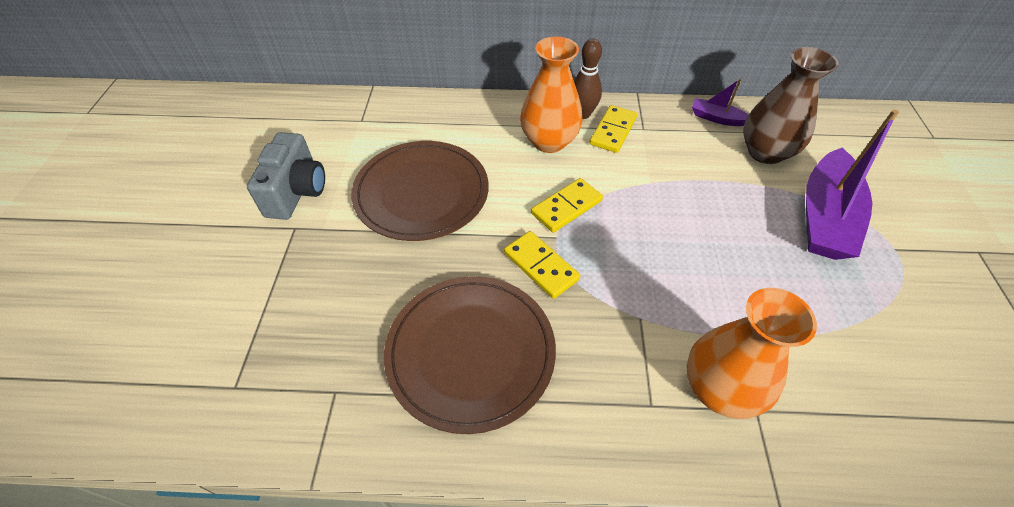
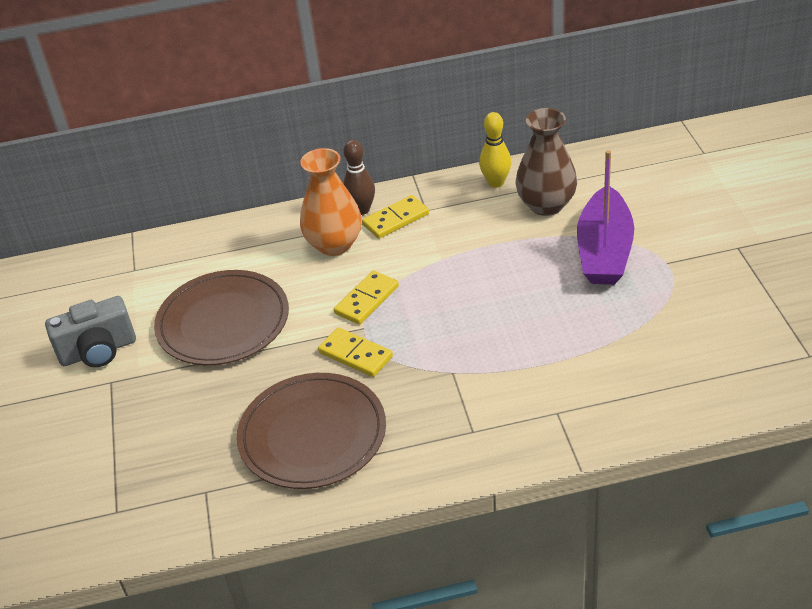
camera: 10 degrees left, 10 degrees down
(297, 192) = (98, 351): grey camera -> grey camera turned 75 degrees clockwise
(613, 131) = (395, 219): yellow domino -> yellow domino turned 45 degrees clockwise
(716, 118) = (496, 182): purple boat -> yellow bowling pin
(719, 389) = (526, 406): orange vase -> none

